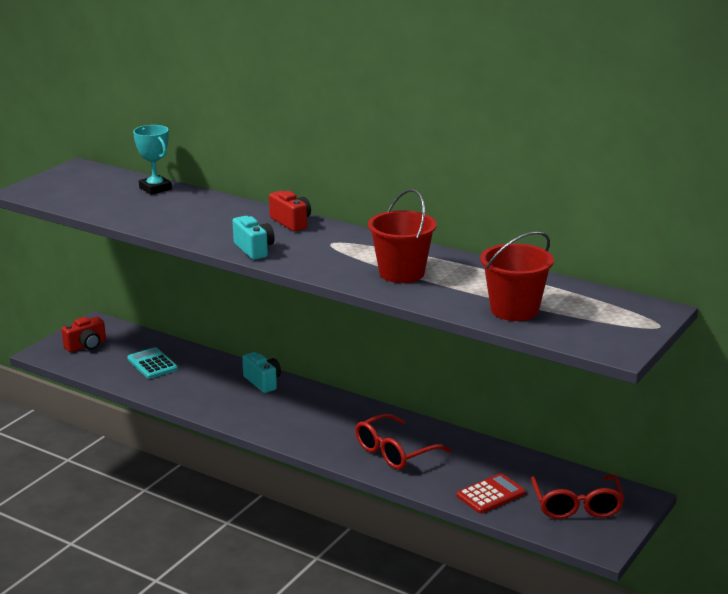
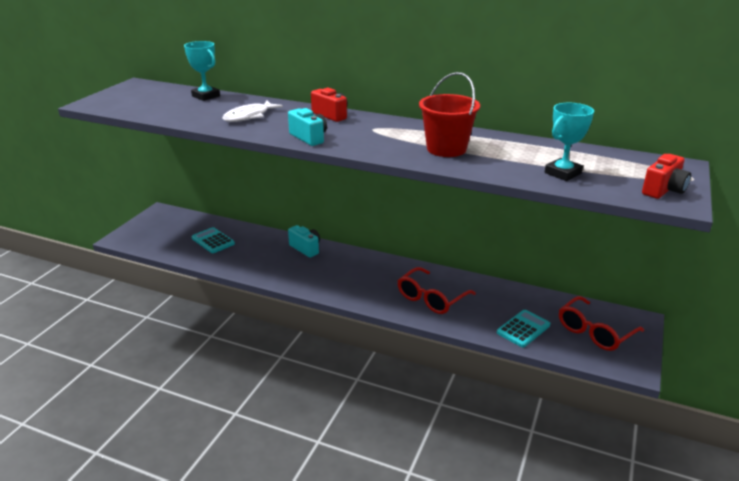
camera: 10 degrees left, 5 degrees up
(86, 346) = (156, 230): red camera -> red camera (664, 190)
(196, 218) = (249, 116): none -> white fish
(491, 494) = (523, 329): red calculator -> turquoise calculator
(514, 310) = (563, 173): red bucket -> turquoise trophy
(577, 505) = (595, 332): red glasses -> red glasses turned 60 degrees clockwise

